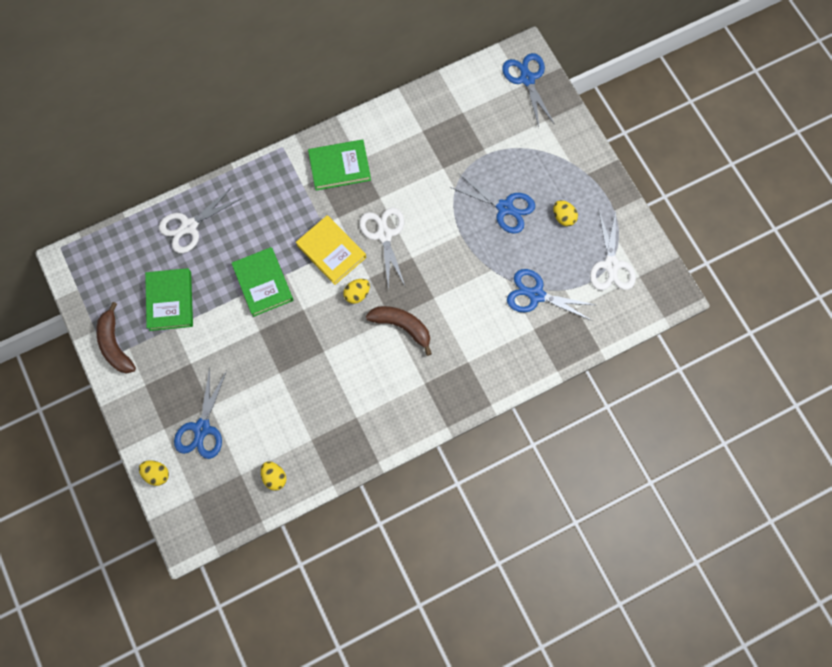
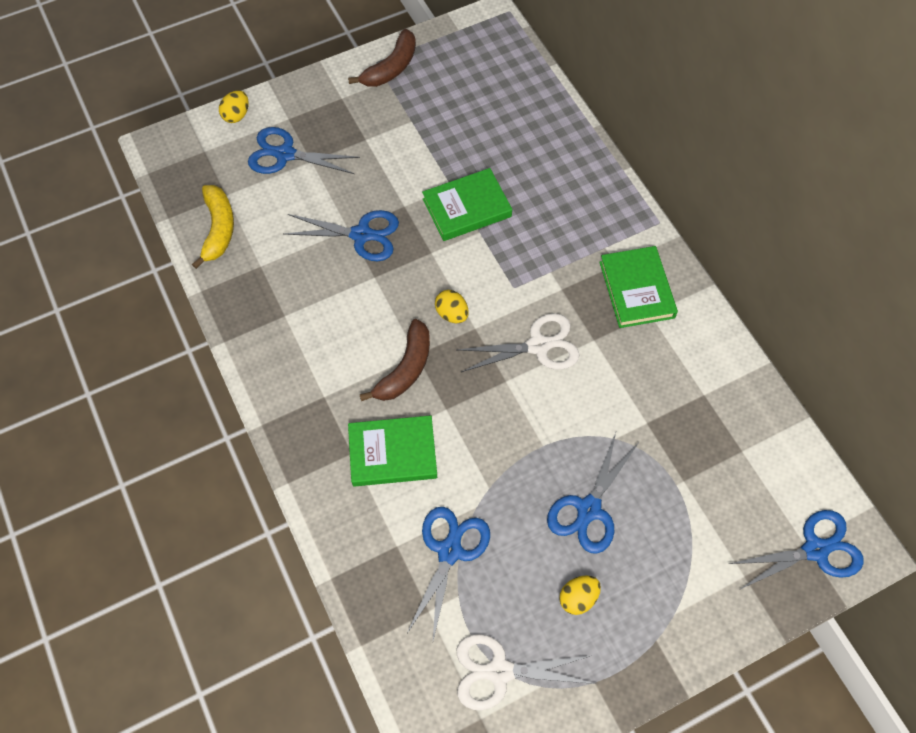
camera: 90 degrees right, 10 degrees down
(115, 344) = (391, 68): brown banana -> brown banana turned 150 degrees clockwise
(170, 301) = (444, 115): green book -> green book (392, 453)
(189, 226) = (540, 128): white scissors -> none
(274, 477) = (218, 229): yellow egg -> yellow banana
(285, 362) = (361, 235): none -> blue scissors
(331, 251) = (512, 282): yellow book -> none

